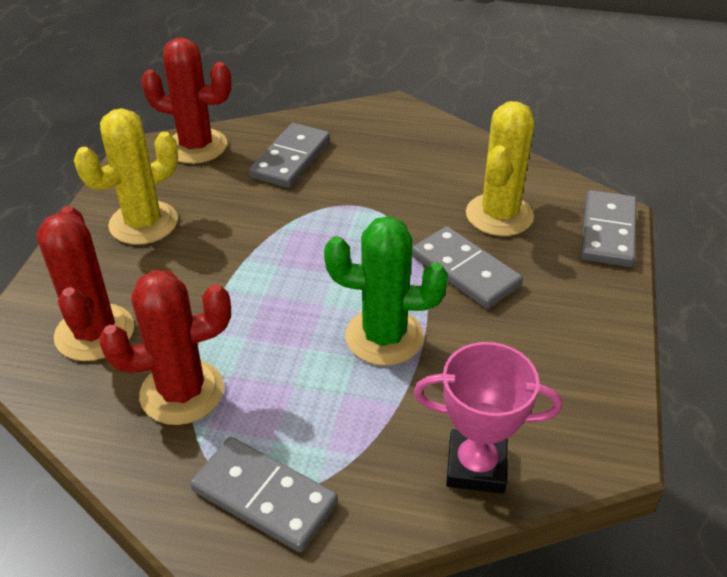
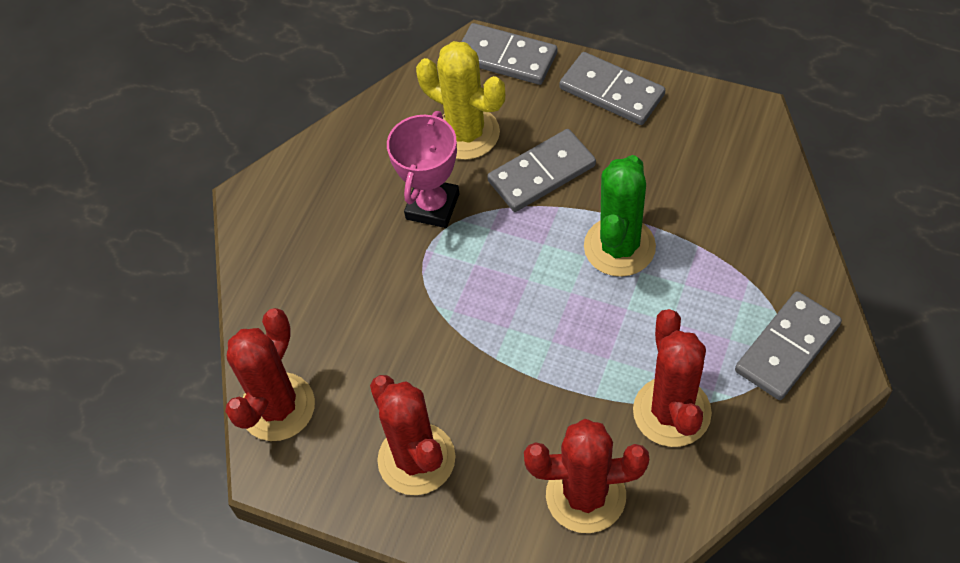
camera: 75 degrees left, 15 degrees up
(143, 223) = (416, 459): yellow cactus -> red cactus
(290, 159) = (328, 307): grey domino -> grey domino (611, 92)
(476, 466) = (763, 201): pink trophy -> pink trophy (432, 206)

